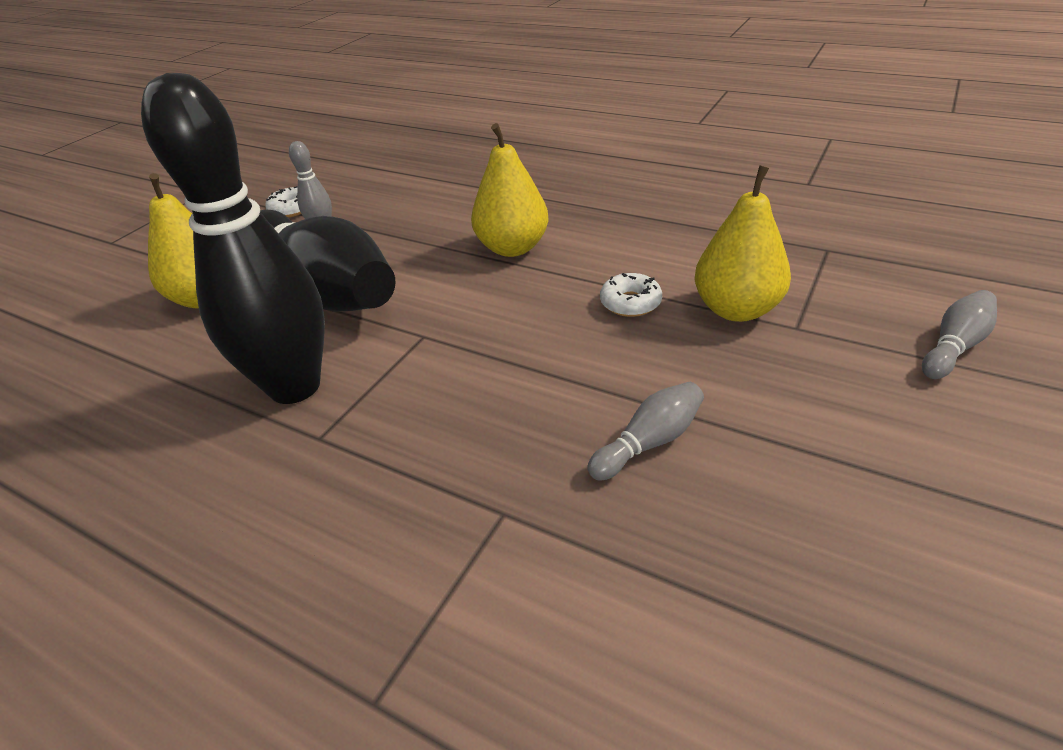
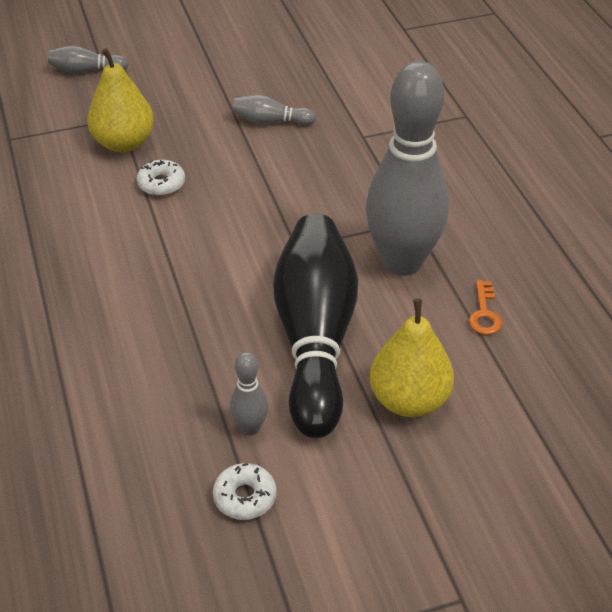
camera: 140 degrees left, 5 degrees up
(166, 393) = (484, 313): none -> orange key
(295, 387) = (402, 262): black bowling pin -> grey bowling pin
(512, 248) = (151, 278): yellow pear -> none

